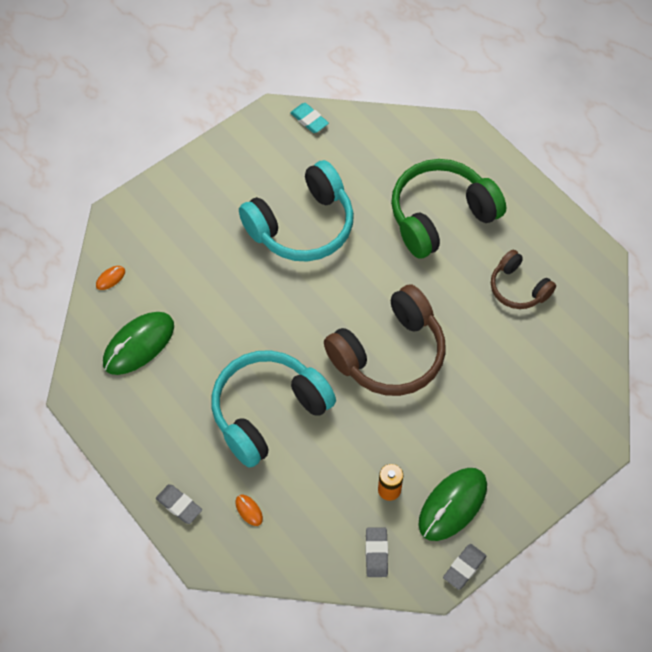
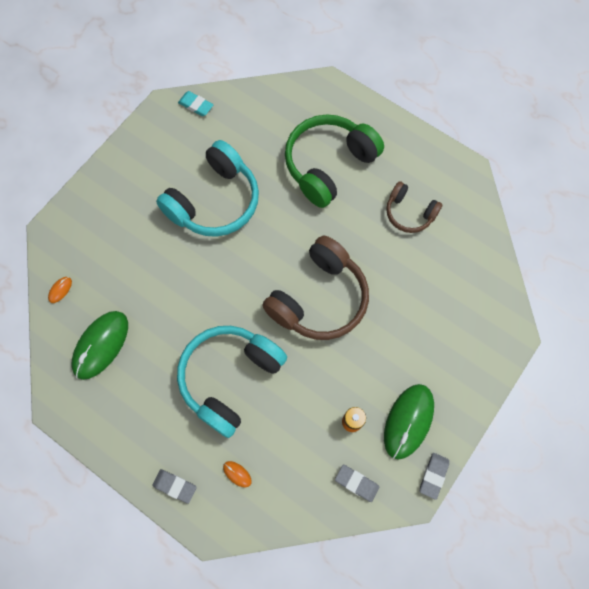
camera: 15 degrees left, 10 degrees up
(376, 553) = (356, 483): grey eraser -> grey eraser turned 45 degrees counterclockwise

